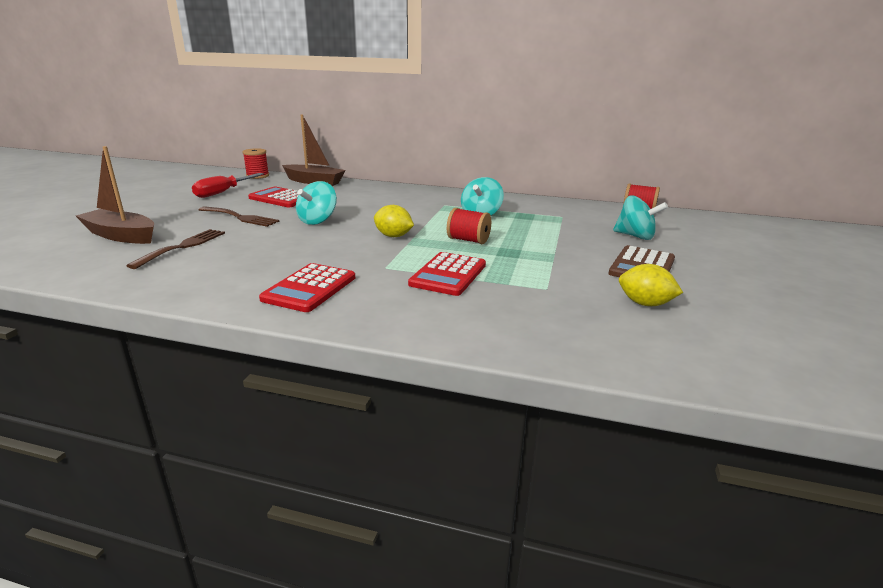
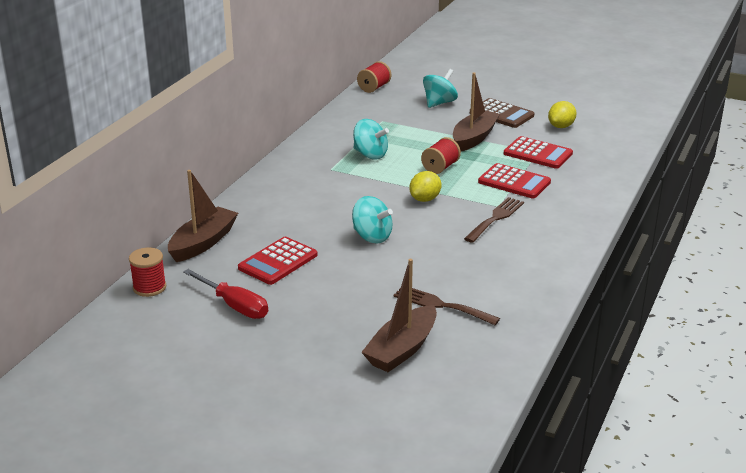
camera: 80 degrees left, 5 degrees up
(241, 217) = (350, 282): brown fork -> brown fork (495, 218)
(309, 288) = (539, 236): red calculator -> red calculator (538, 154)
(555, 253) = (474, 138): none -> brown boat

